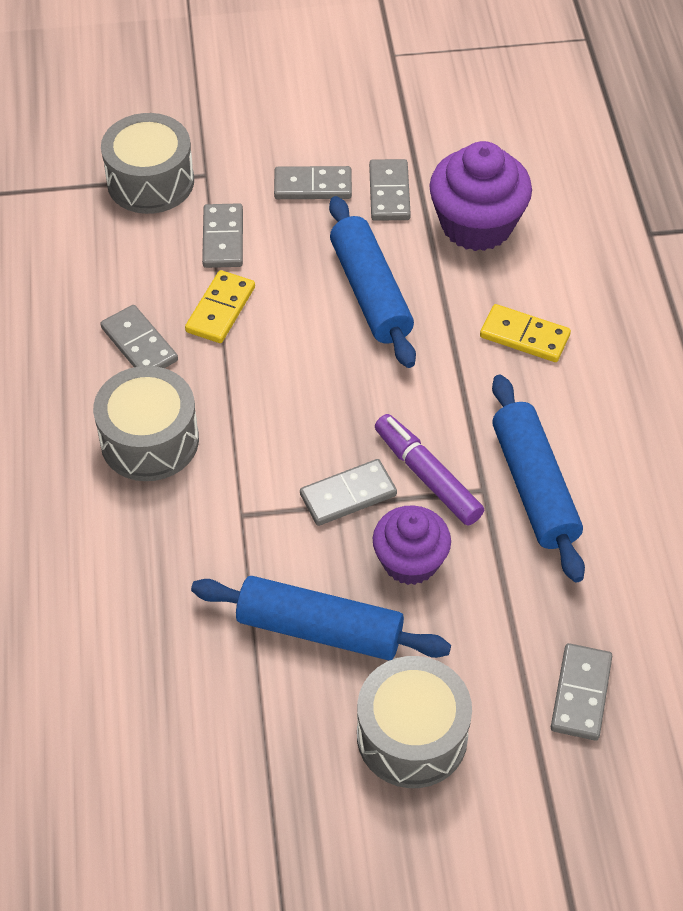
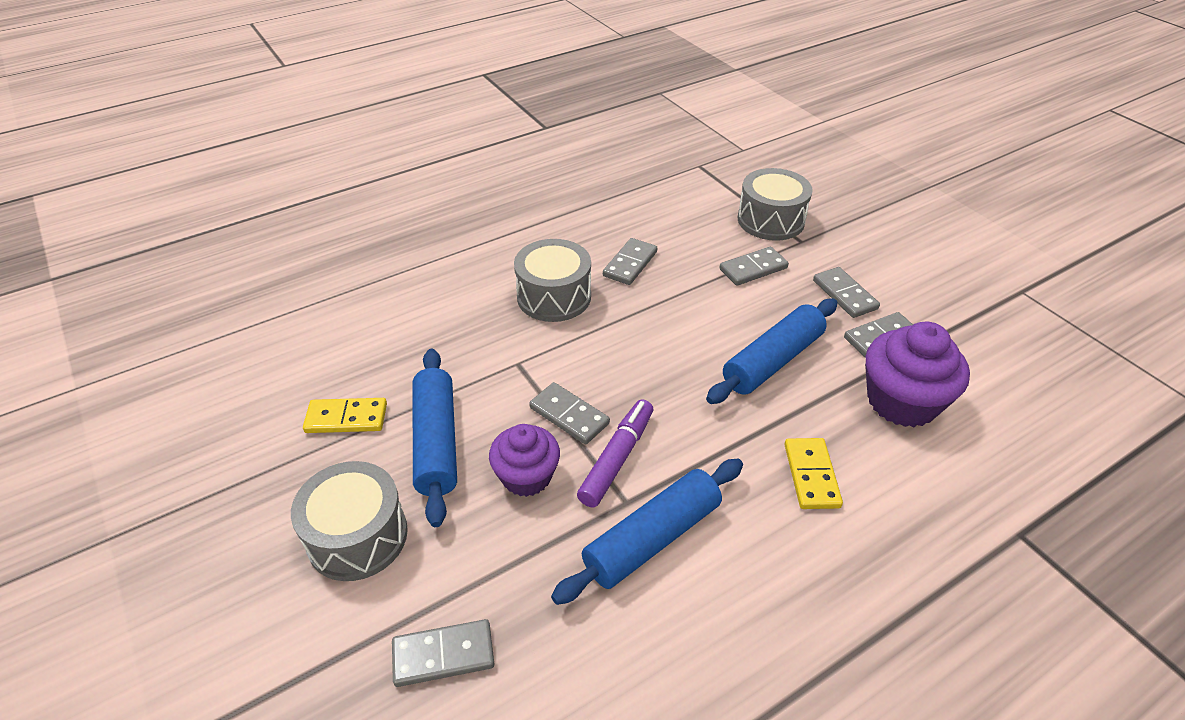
camera: 65 degrees right, 10 degrees down
(220, 309) = (690, 289): yellow domino -> yellow domino (346, 418)

